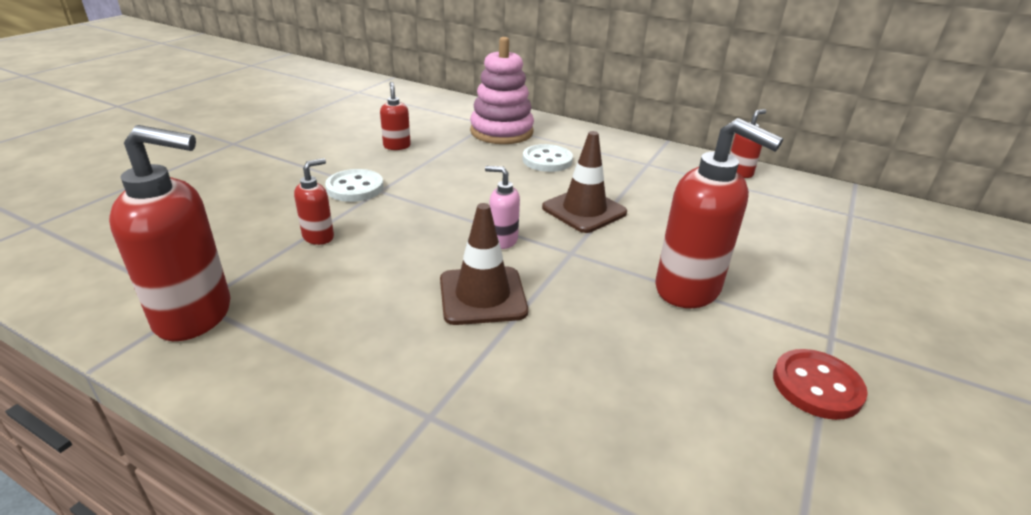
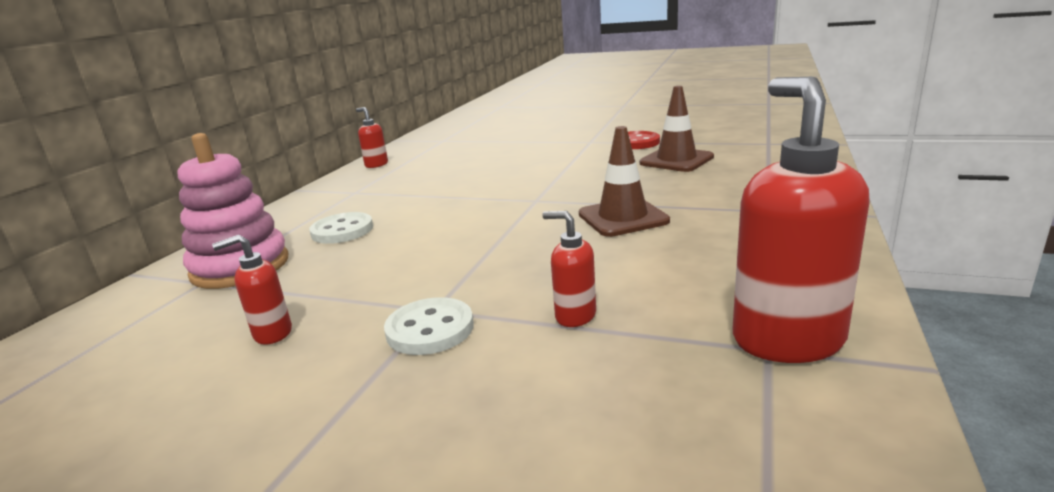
camera: 95 degrees left, 10 degrees down
(502, 241) = (530, 224): pink soap dispenser -> none
(584, 210) = (459, 203): brown traffic cone -> brown traffic cone (676, 160)
(688, 289) = (565, 167): red soap dispenser -> none

